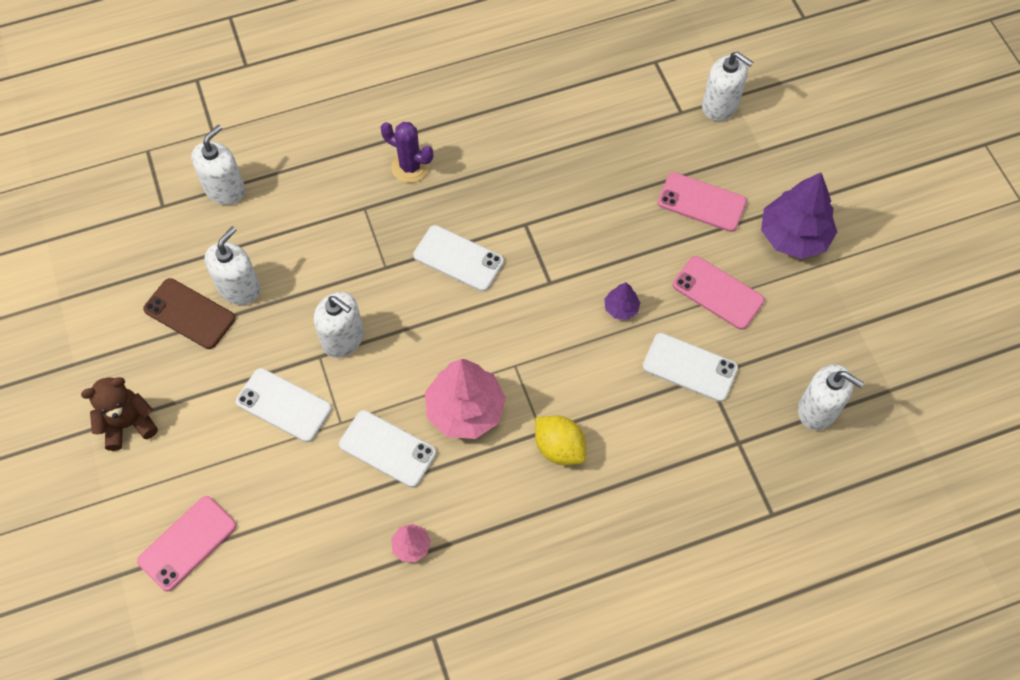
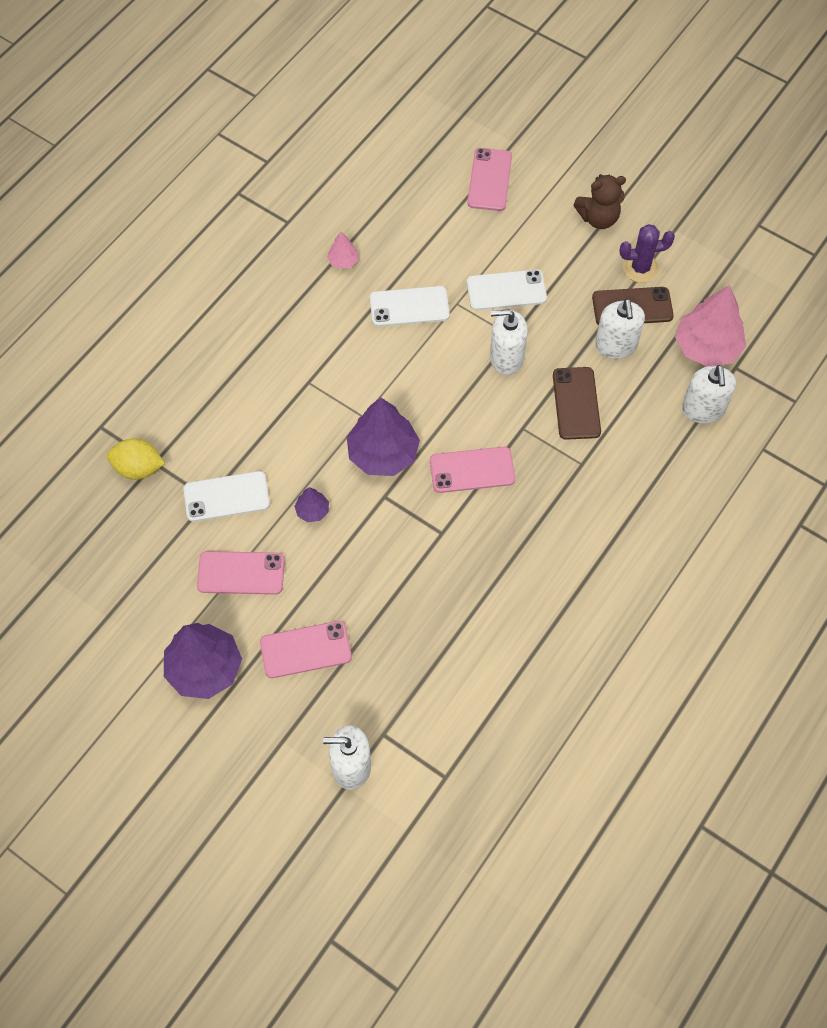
camera: 145 degrees right, 0 degrees up
(128, 424) = (598, 218): brown teddy bear -> brown teddy bear turned 45 degrees clockwise
(321, 259) = (576, 403): none -> brown phone
(410, 167) = (577, 522): purple cactus -> purple cactus (640, 268)
(458, 258) = (472, 470): white phone -> pink phone
(465, 410) = (375, 364): pink tree -> pink tree (707, 347)
(523, 320) = (383, 453): none -> purple tree
(559, 448) = (287, 379): yellow lemon -> yellow lemon (138, 468)
(817, 410) = (105, 525): white soap dispenser -> none

